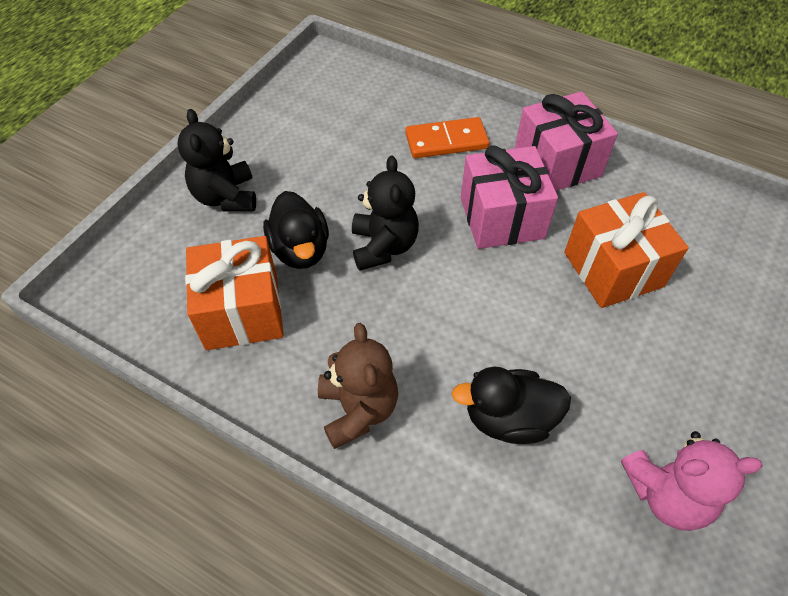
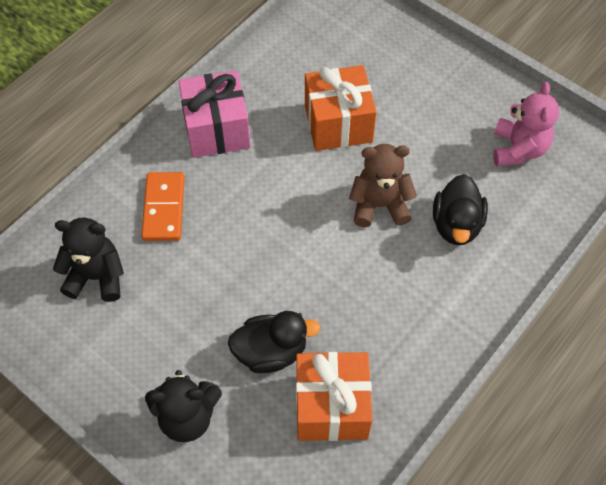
camera: 80 degrees left, 5 degrees up
(358, 409) = (438, 324): brown teddy bear -> brown teddy bear (379, 205)
(383, 246) = (281, 282): black teddy bear -> black teddy bear (96, 277)
(501, 218) = (269, 185): pink gift -> none

